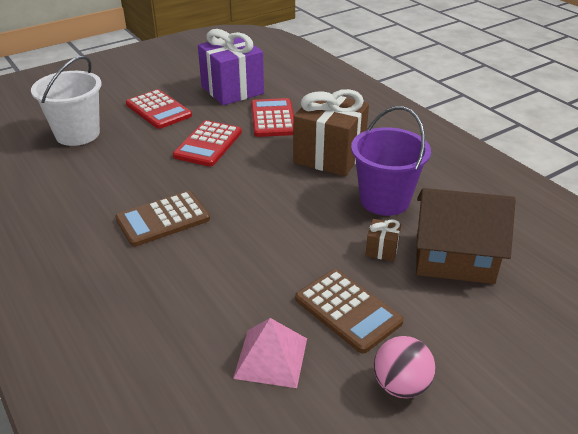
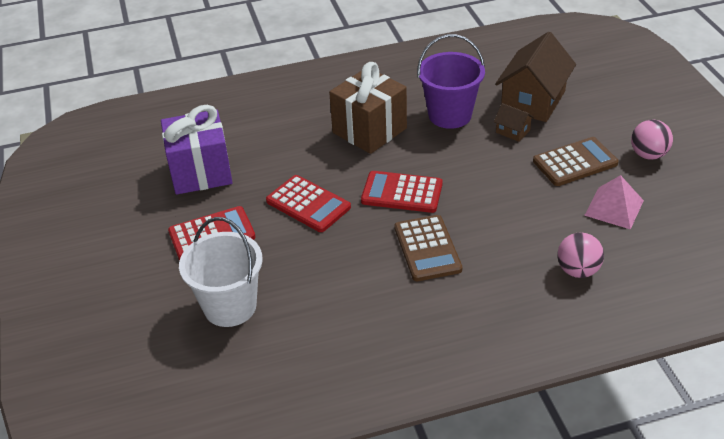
camera: 70 degrees left, 5 degrees up
(146, 335) = (577, 270): none -> pink ball
(273, 118) = (281, 153): red calculator -> red calculator (402, 193)
(382, 250) = (512, 131): brown gift -> brown house

